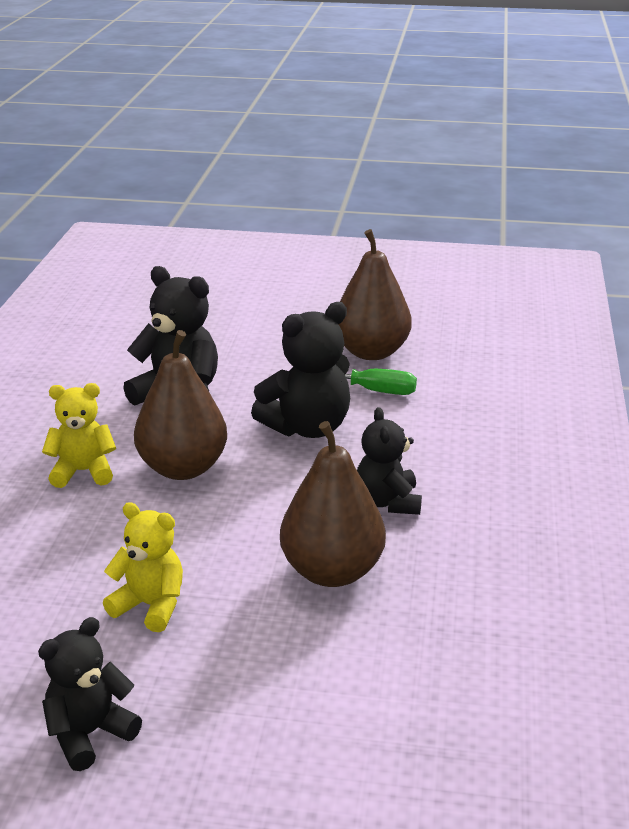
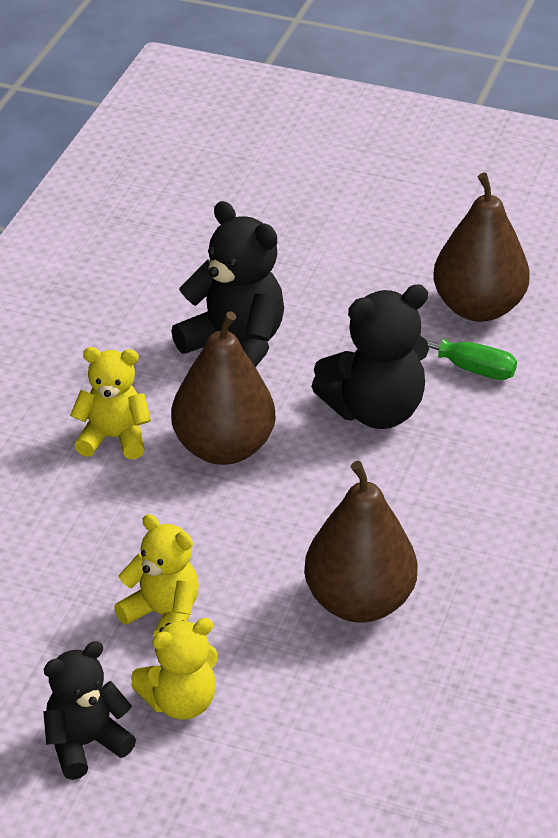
camera: 10 degrees right, 10 degrees up
(180, 680) = (180, 702): none -> yellow teddy bear
(388, 502) = (442, 524): black teddy bear -> none

